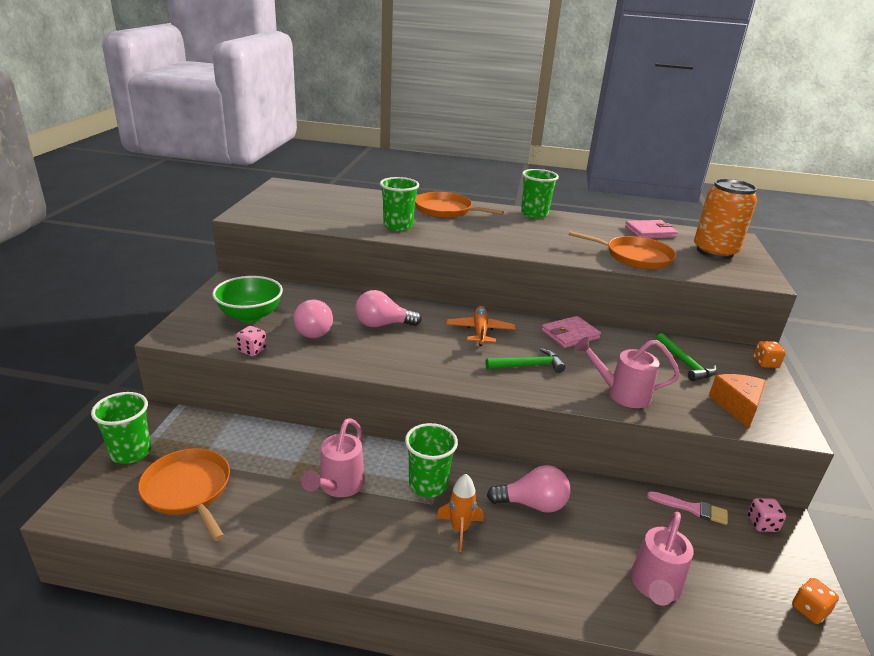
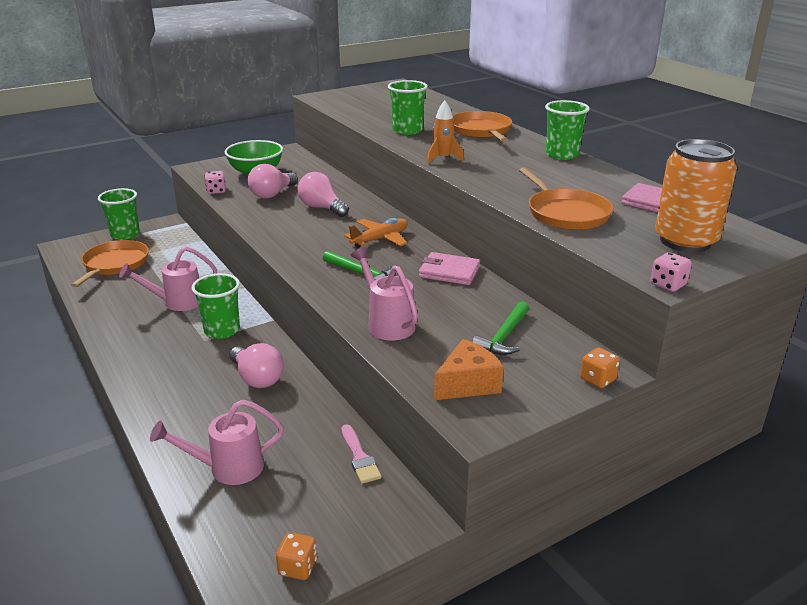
camera: 50 degrees right, 0 degrees up
(459, 529) = (190, 361): orange rocket -> orange rocket (443, 159)
(762, 524) = (393, 506): pink dice -> pink dice (668, 285)

